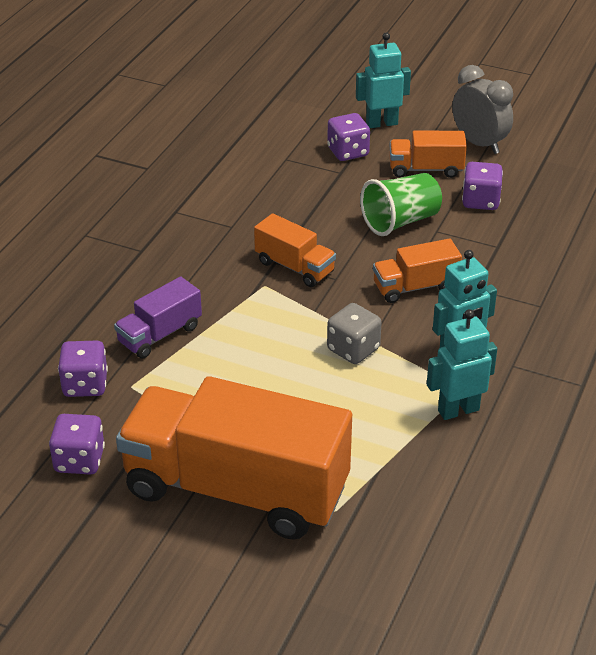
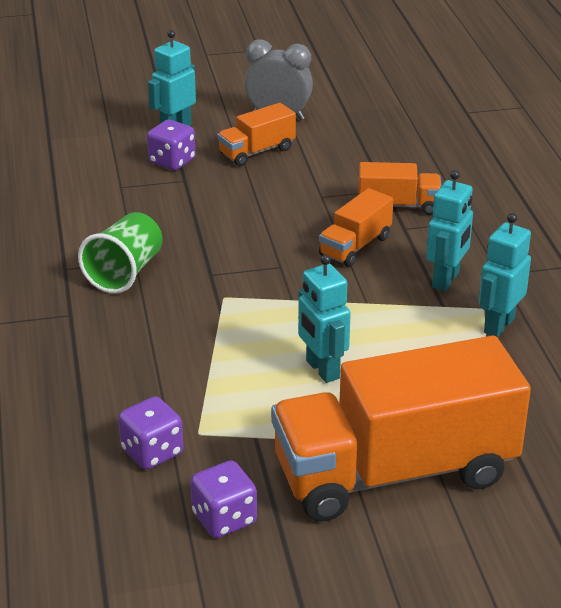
camera: 35 degrees left, 5 degrees down
(160, 335) = (174, 378): purple truck -> none
(273, 380) = (322, 370): none -> turquoise robot
(295, 267) = (233, 271): orange truck -> orange truck (398, 205)
(353, 349) = (361, 316): grey dice -> none
(400, 221) = (283, 200): green cup -> green cup (125, 273)
(480, 201) = (331, 160): purple dice -> none

